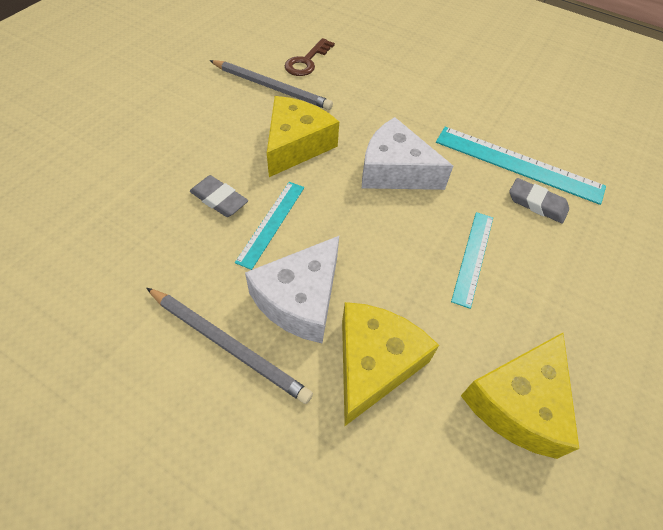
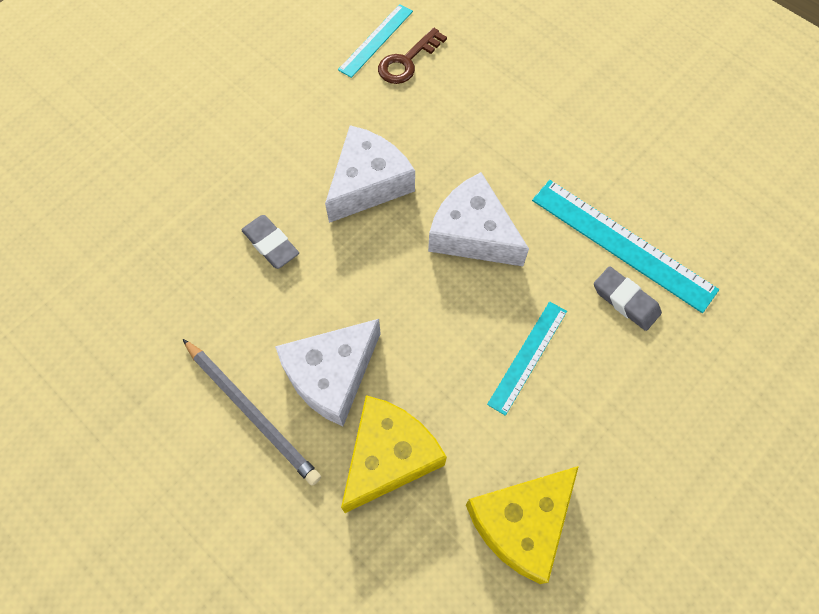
camera: 15 degrees right, 10 degrees up
(271, 87) = (357, 97): grey pencil -> none
(271, 223) = (320, 281): turquoise ruler -> turquoise ruler (376, 40)
(296, 145) = (368, 183): yellow cheese -> white cheese

